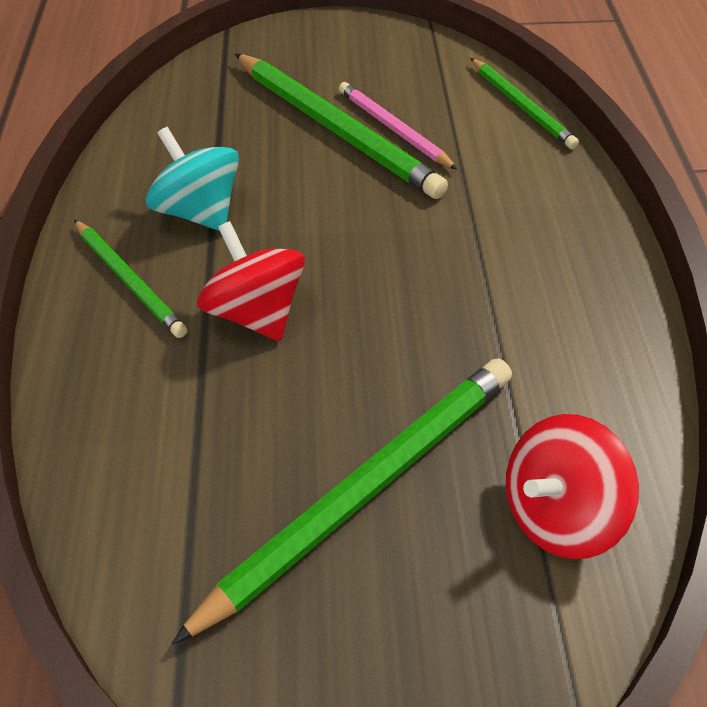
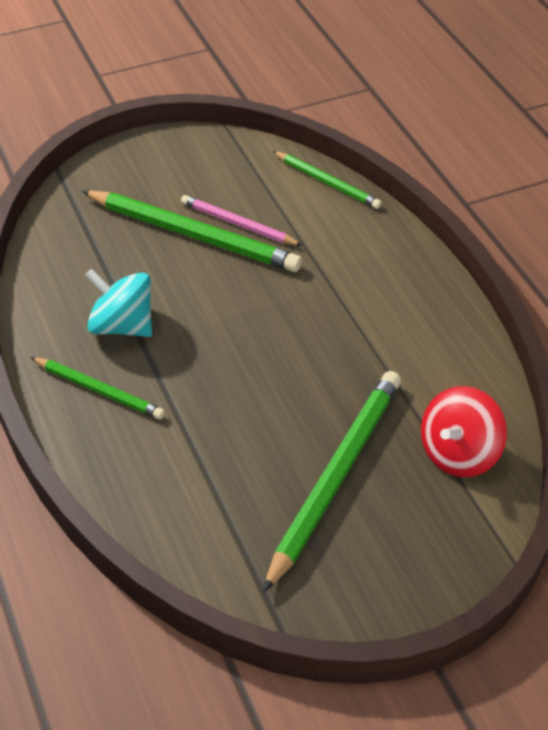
camera: 20 degrees left, 5 degrees down
(256, 312) = (205, 387): red spinning top -> none

